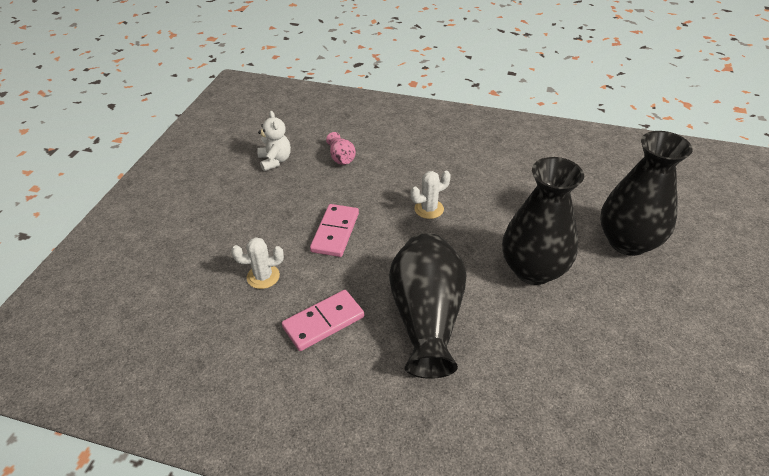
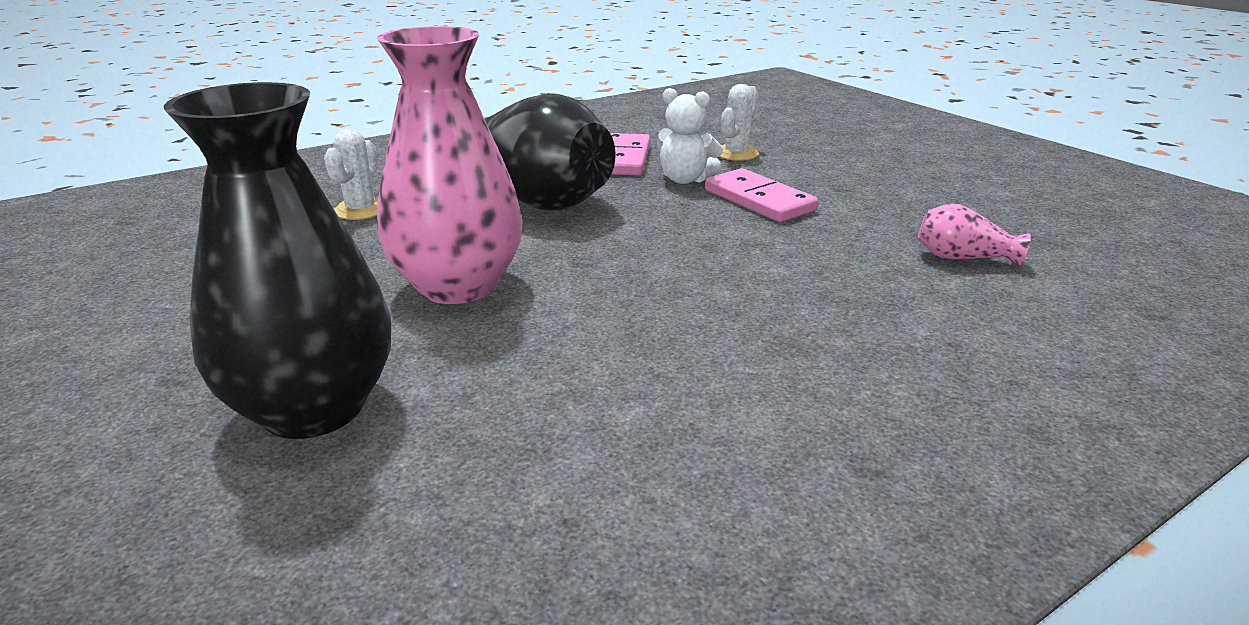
camera: 130 degrees right, 15 degrees down
(275, 161) = (1001, 212): white teddy bear -> white teddy bear (685, 179)
(429, 209) = (714, 271): white cactus -> white cactus (361, 210)
(533, 270) = (458, 285): black vase -> pink vase

